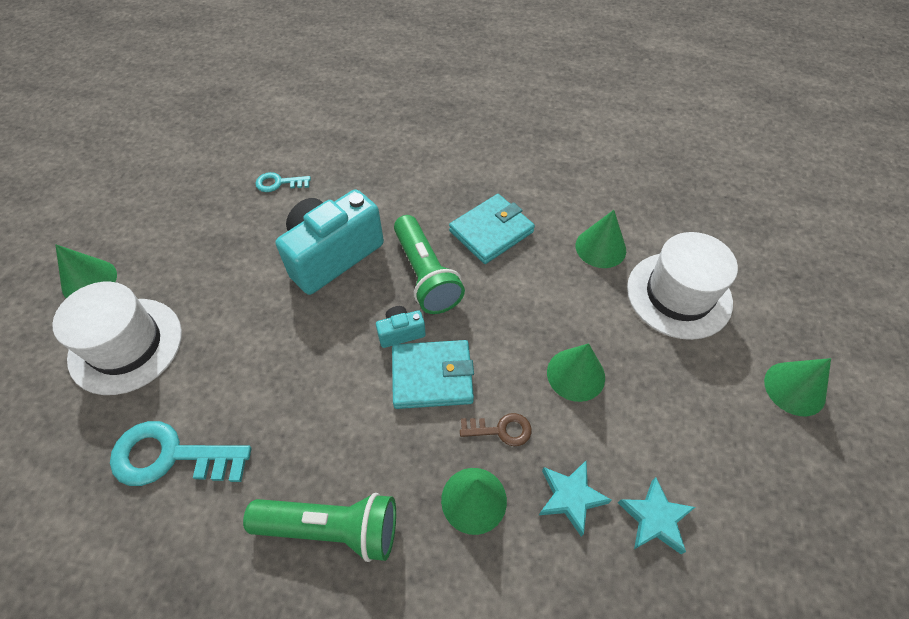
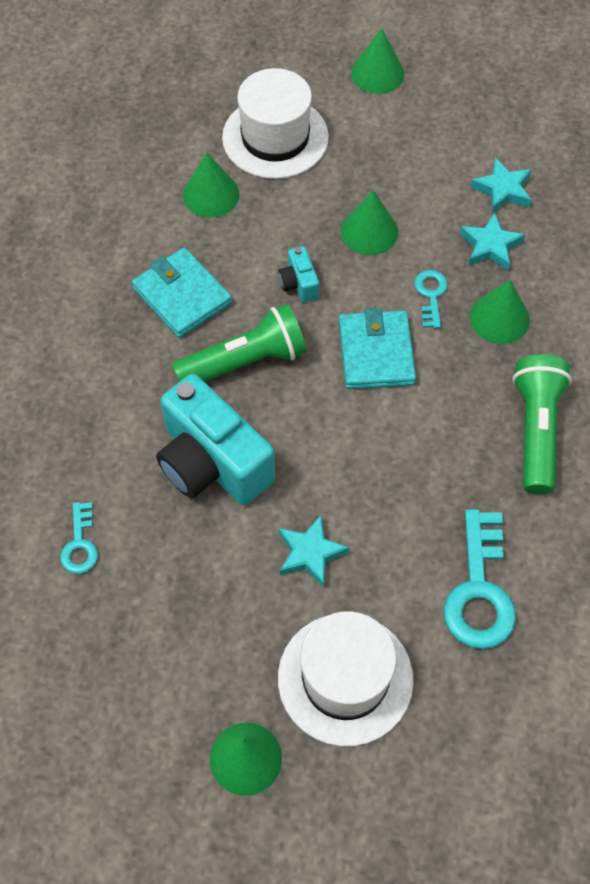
camera: 90 degrees left, 5 degrees up
(239, 321) = (310, 553): none -> turquoise star
(401, 332) = (323, 383): turquoise camera -> turquoise camera (299, 284)
(501, 430) = (431, 295): brown key -> turquoise key

